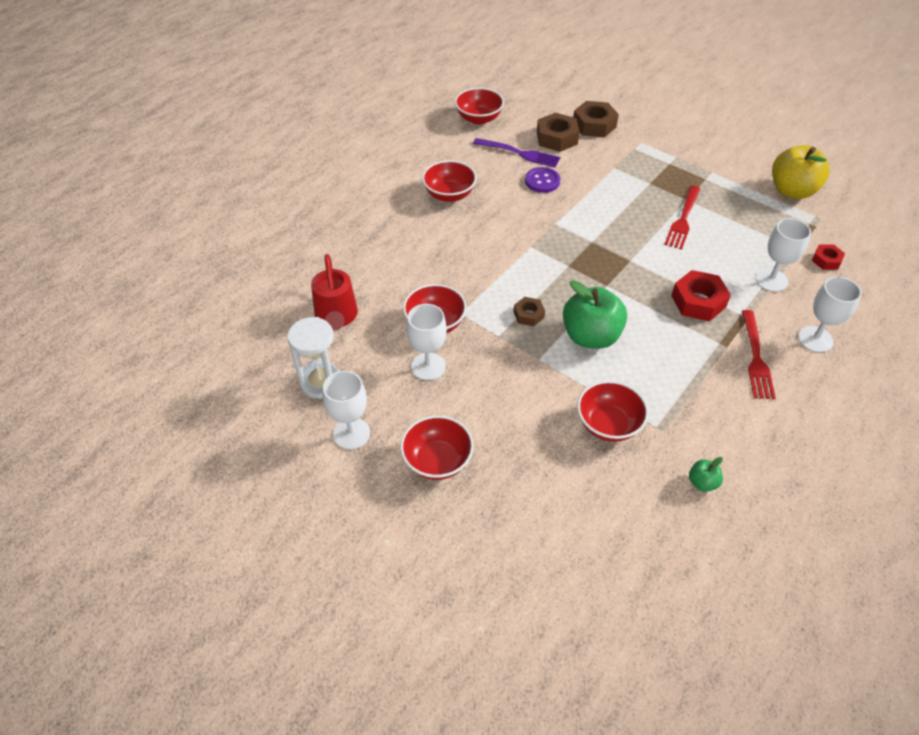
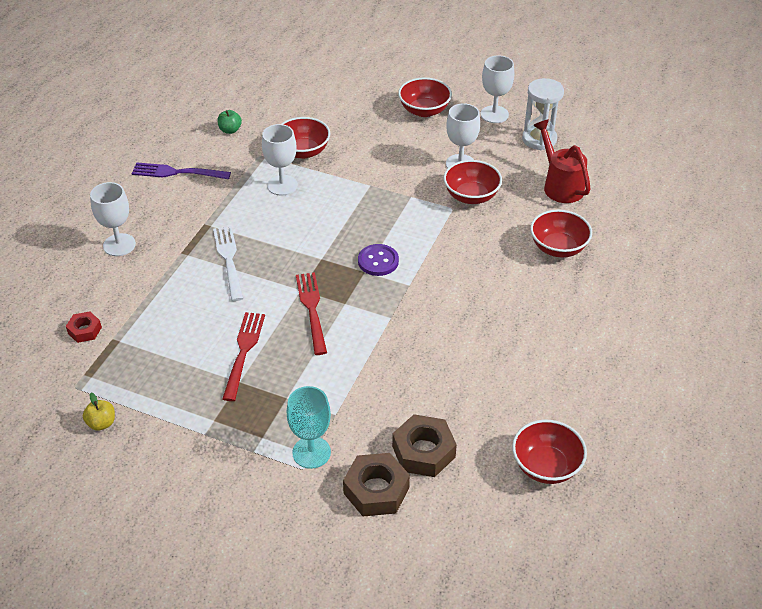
camera: 165 degrees right, 5 degrees down
(449, 194) = (525, 331): red bowl -> red bowl (558, 248)
(519, 153) = (465, 412): purple fork -> purple fork (177, 172)
(528, 315) = (390, 218): brown nut -> none
(542, 181) = (422, 373): purple button -> purple button (378, 261)
(590, 336) = (328, 210): green apple -> none
(634, 150) = (311, 452): none -> turquoise goblet
(698, 301) = (229, 260): red nut -> white fork
(756, 358) = (178, 219): red fork -> red fork (312, 309)
(771, 280) = (151, 296): white goblet -> white goblet (282, 185)
(792, 191) = (101, 423): yellow apple -> yellow apple, size x0.45

